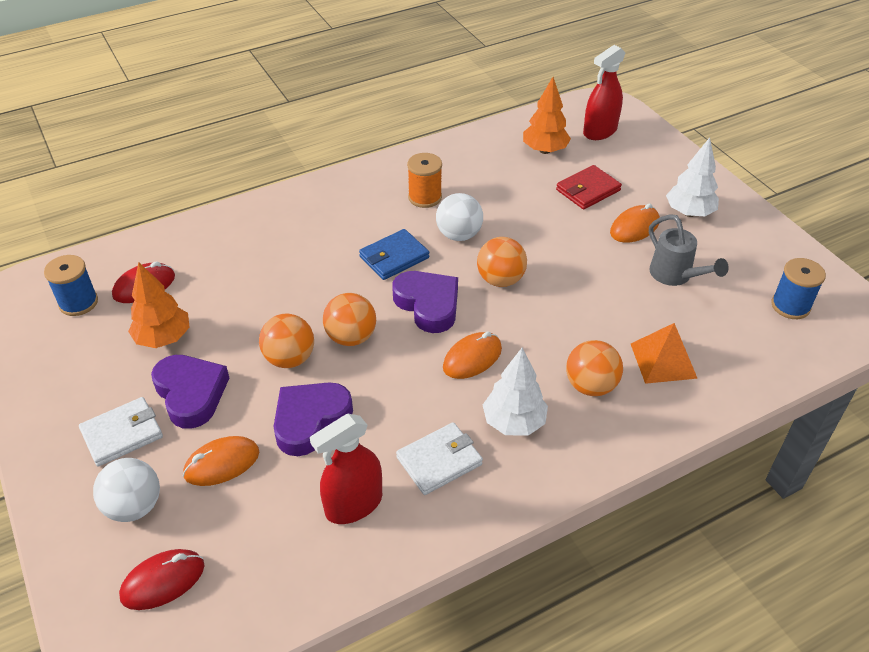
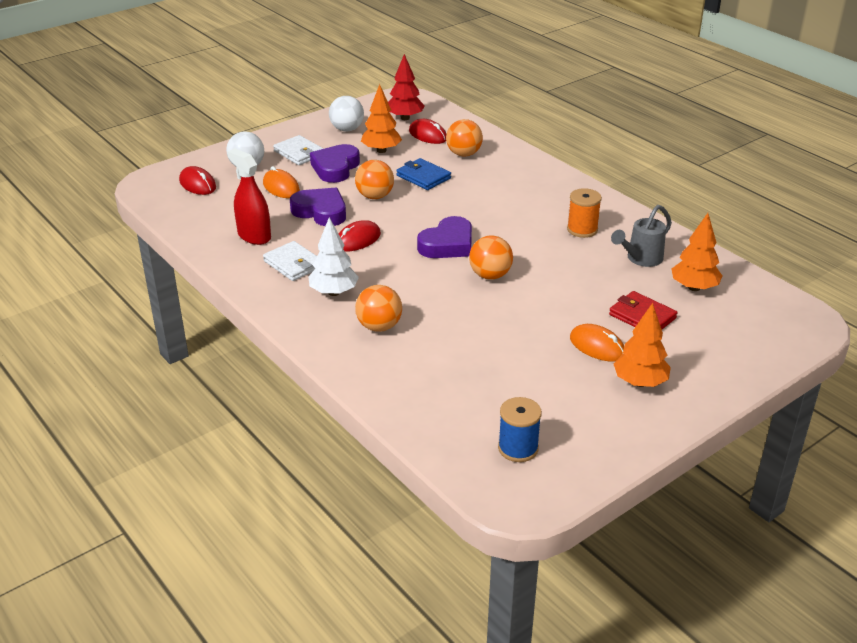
camera: 80 degrees right, 10 degrees down
(78, 303) = (405, 118): blue spool -> red tree
(191, 394) = (335, 168): purple heart -> purple heart turned 150 degrees clockwise
(351, 337) = (402, 216): orange ball -> orange ball (464, 154)
(394, 257) = (497, 224): blue wallet -> blue wallet (423, 177)
(396, 387) = (357, 240): none -> red mouse
(459, 235) = (539, 250): white ball -> white ball (347, 129)
(472, 358) = (395, 269): orange mouse -> none
(600, 131) = (752, 321): red spray bottle -> none
(663, 360) = (418, 365): orange pyramid -> none
(675, 276) = (534, 372): grey watering can -> grey watering can (641, 259)
(689, 212) = (640, 382): white tree -> orange tree

